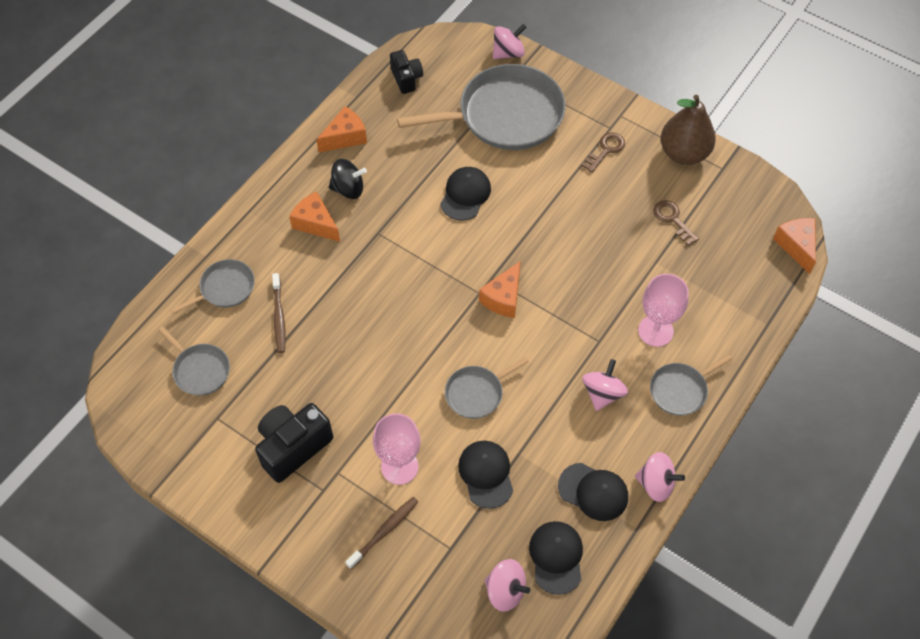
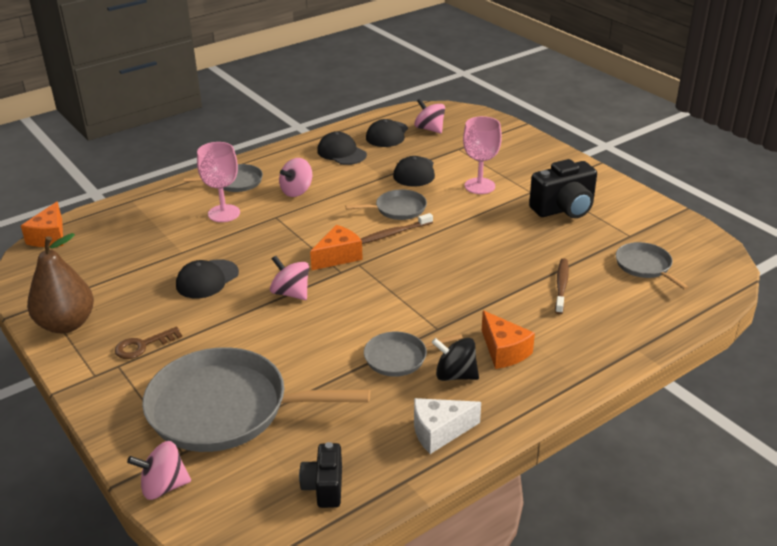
camera: 160 degrees left, 25 degrees down
(225, 288) = (616, 318): grey pan -> grey pan (399, 357)
(345, 137) = (439, 432): orange cheese -> white cheese
(384, 531) = (503, 162): brown toothbrush -> brown toothbrush (394, 233)
(465, 195) = (325, 340): black cap -> black cap (207, 279)
(656, 484) = (295, 148): pink spinning top -> pink spinning top (291, 293)
(673, 220) = (135, 276): brown key -> none

